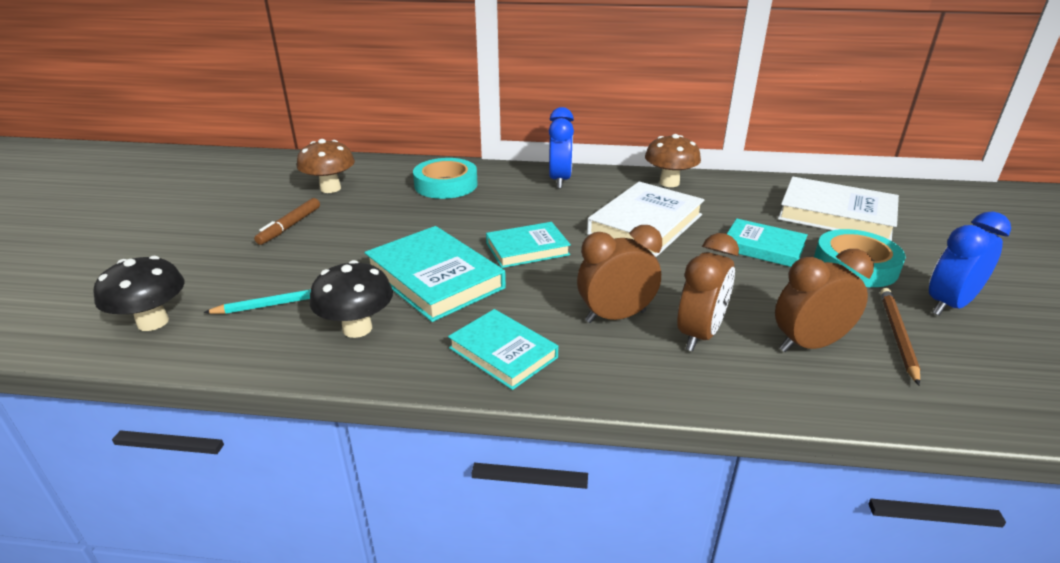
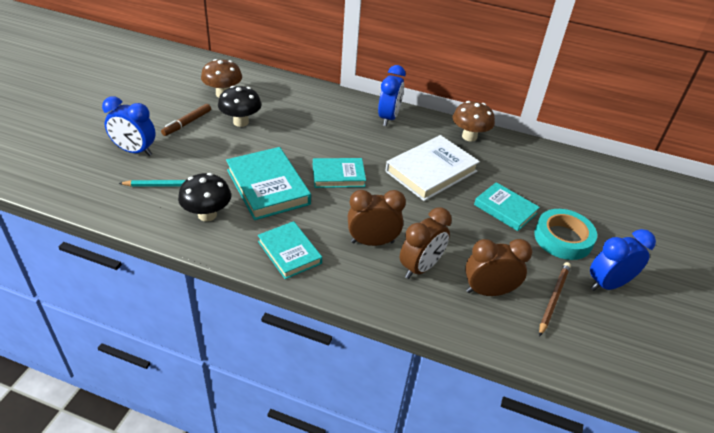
camera: 10 degrees right, 10 degrees up
(153, 322) = (88, 183): black mushroom -> black mushroom (241, 122)
(219, 270) = (135, 151): none -> blue clock
(446, 185) = (304, 106): turquoise tape -> none
(836, 215) = (579, 192): white book -> none

